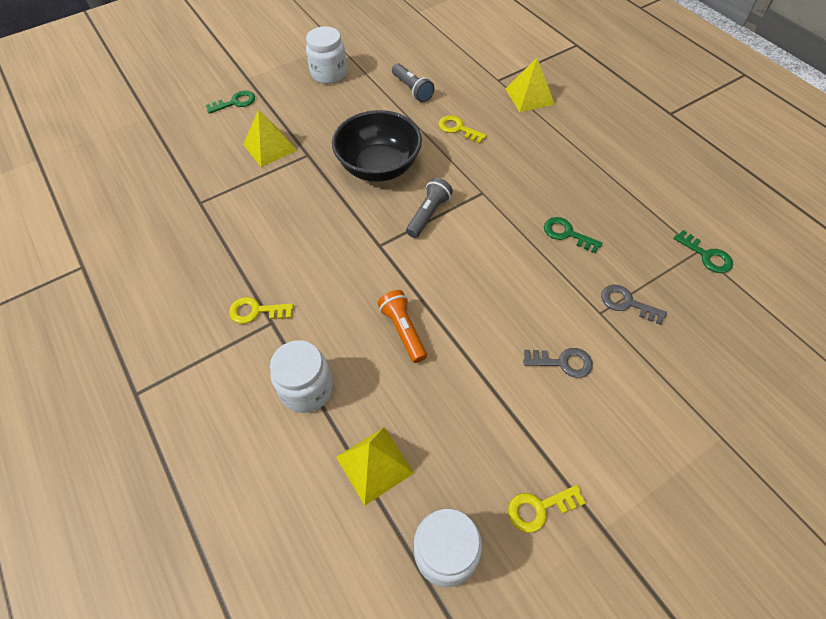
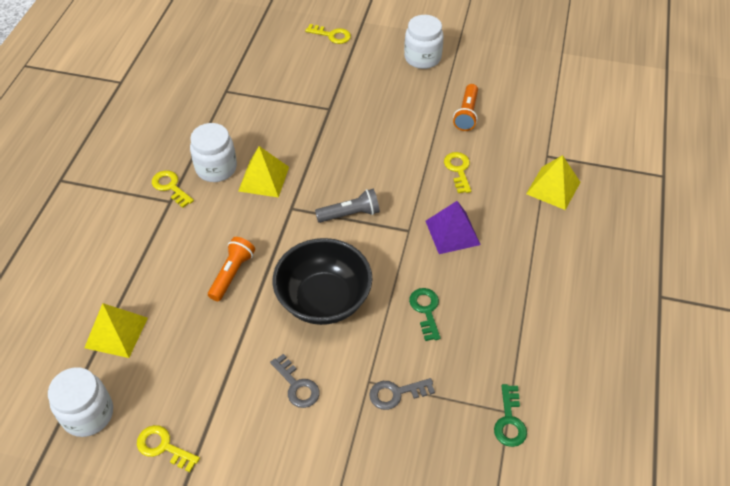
camera: 45 degrees right, 5 degrees down
(235, 102) = (332, 35): green key -> yellow key
(269, 147) = (312, 84): yellow pyramid -> yellow pyramid (264, 178)
(307, 389) = (138, 257): white jar -> white jar (216, 168)
(379, 167) = (363, 154): black bowl -> black bowl (324, 299)
(412, 89) = (467, 114): grey flashlight -> orange flashlight
(511, 171) = (452, 232): none -> purple pyramid
(627, 303) = (396, 393): grey key -> grey key turned 90 degrees counterclockwise

